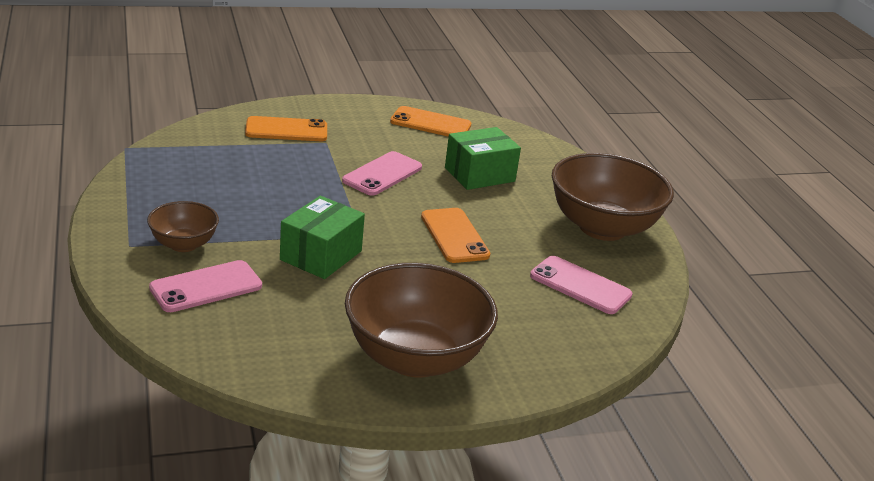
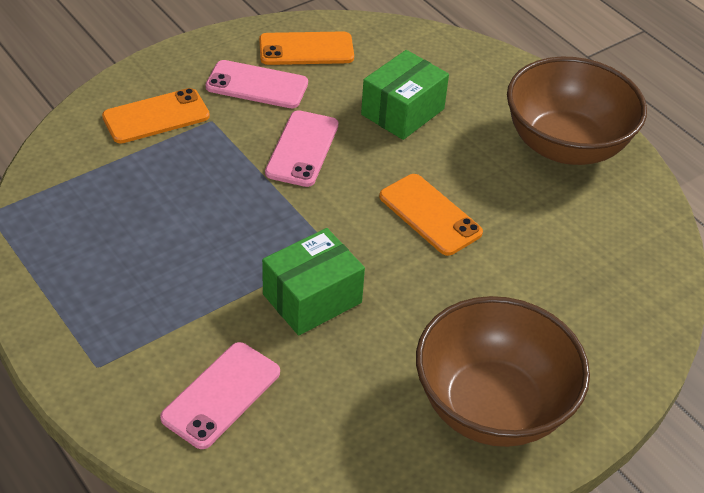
camera: 20 degrees left, 15 degrees up
(183, 244) = (156, 341): brown bowl -> none
(321, 255) = (312, 298): green box -> green box turned 45 degrees clockwise
(580, 285) = (590, 238): pink phone -> pink phone (257, 85)

